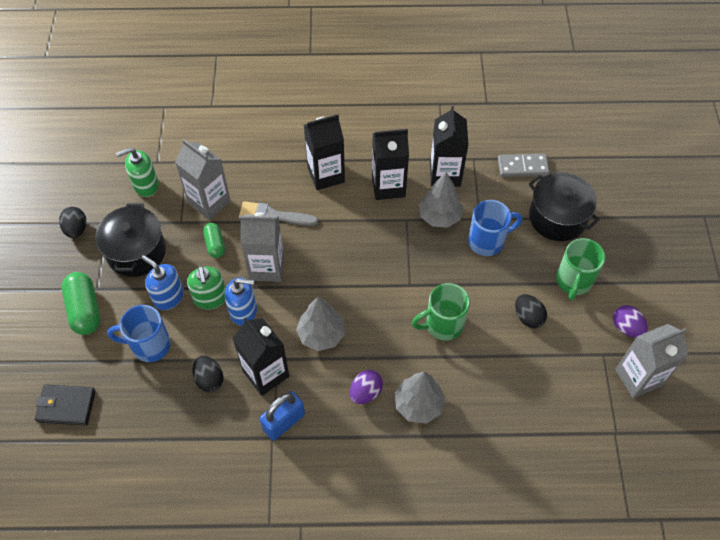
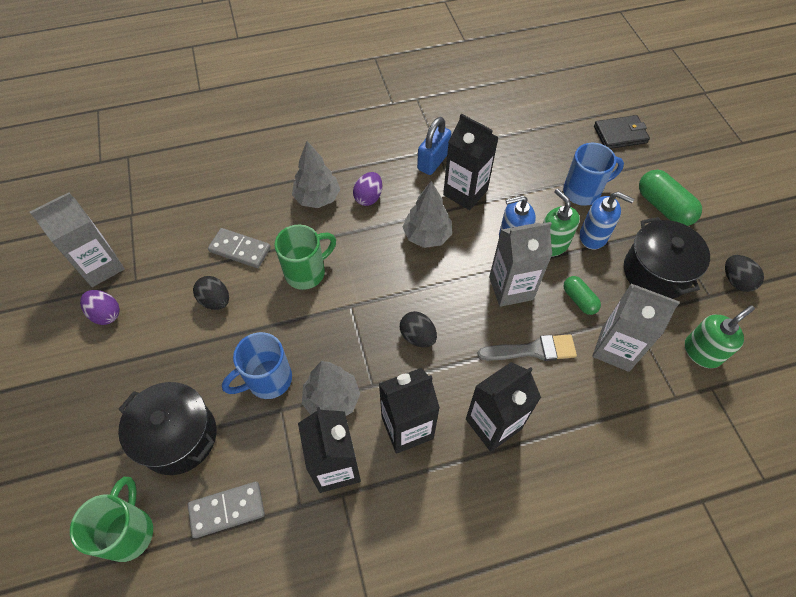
camera: 165 degrees right, 0 degrees up
(209, 379) = (513, 178): black egg -> black egg (417, 336)
(503, 363) = (240, 249): none -> grey domino
(573, 281) = (162, 353): green mug -> green mug (129, 532)

